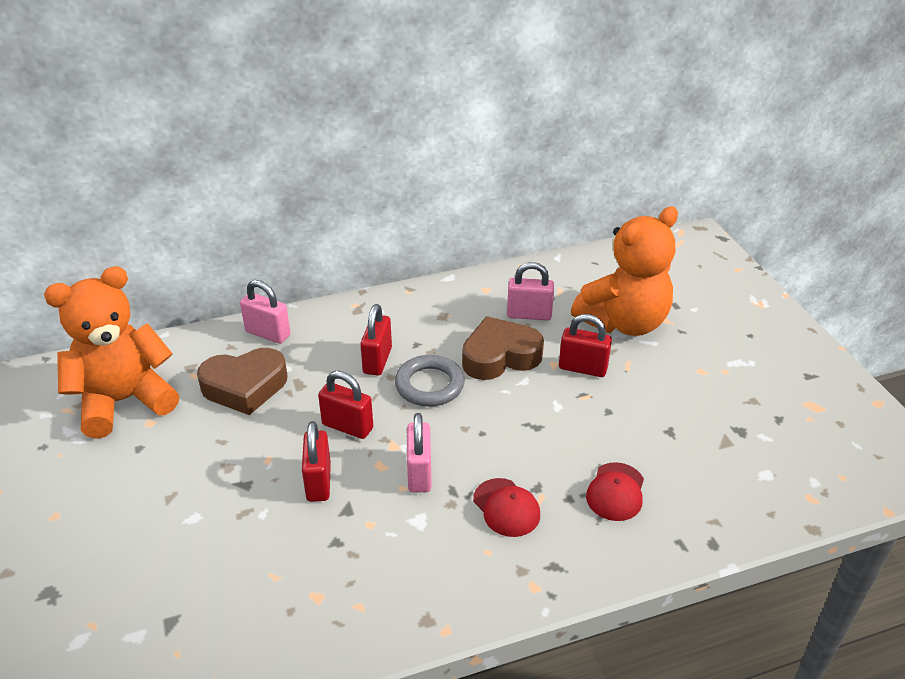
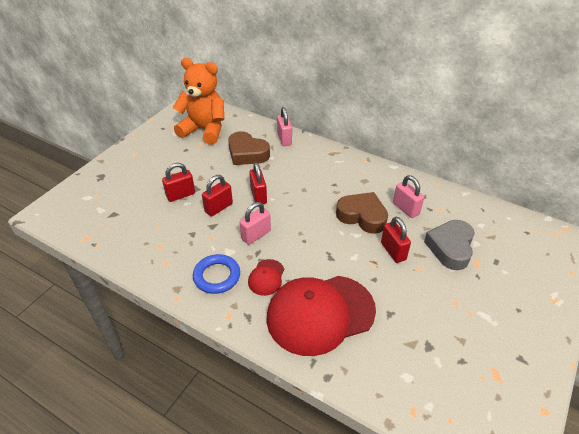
camera: 50 degrees right, 5 degrees up
(377, 360) = (308, 179): red padlock -> red padlock (181, 195)
(429, 385) = (313, 205): grey ring -> none
(450, 559) = (217, 276): none -> blue ring
(616, 492) = (320, 314): red cap -> red cap, size x2.32
(624, 322) = (450, 248): orange teddy bear -> grey heart

